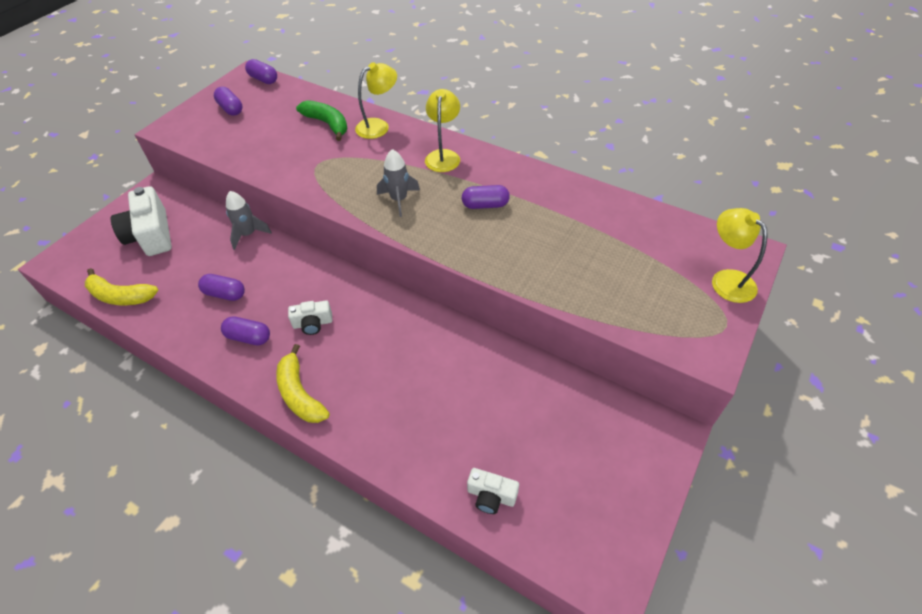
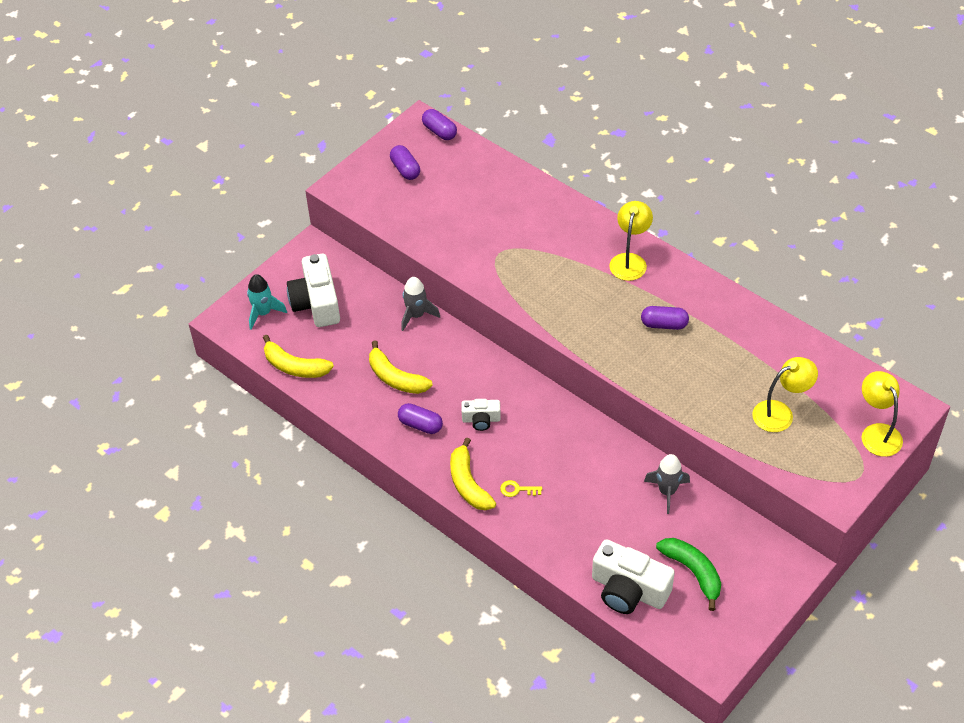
camera: 10 degrees right, 0 degrees up
(96, 250) = (263, 313): none -> turquoise rocket
(225, 294) = (395, 378): purple capsule -> yellow banana
(327, 124) = (510, 203): green banana -> green banana (693, 572)
(354, 393) = (517, 489): none -> yellow key
(378, 126) = (565, 213): yellow lamp -> yellow lamp (780, 413)
(399, 200) = (578, 307): grey rocket -> grey rocket (667, 492)
(491, 496) = (628, 590): white camera -> white camera, size x1.88

